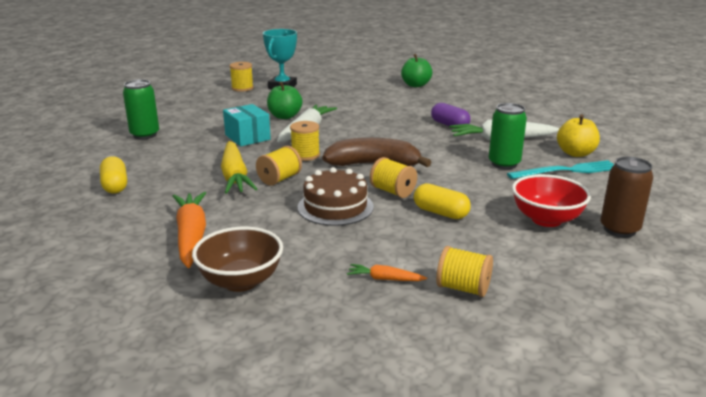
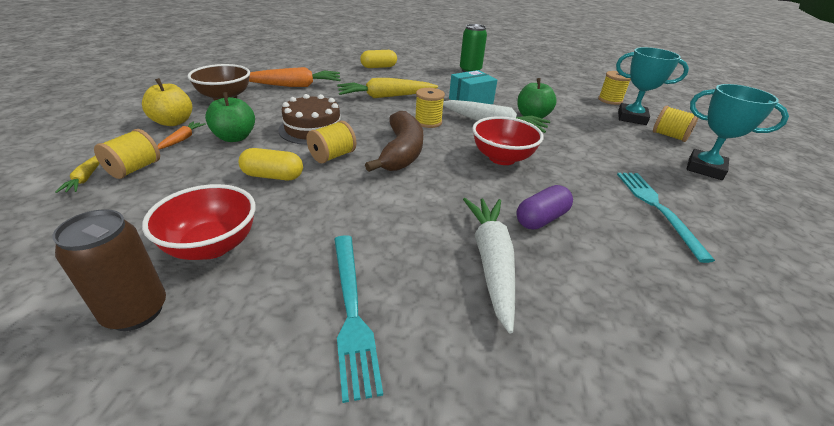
camera: 90 degrees right, 10 degrees up
(279, 179) = (376, 111): yellow spool -> yellow spool (669, 136)
(364, 81) = (705, 168): none -> turquoise trophy
(371, 130) = (502, 158): none -> red bowl
(415, 85) = (726, 211): green apple -> green apple (235, 137)
(421, 98) = (657, 208): none -> turquoise fork
(440, 213) = (273, 176): yellow capsule -> yellow capsule turned 60 degrees clockwise
(495, 312) = (86, 178): none -> yellow carrot
(504, 164) = (391, 245): green can -> none
(575, 153) = (429, 350): yellow apple -> yellow apple (173, 122)

